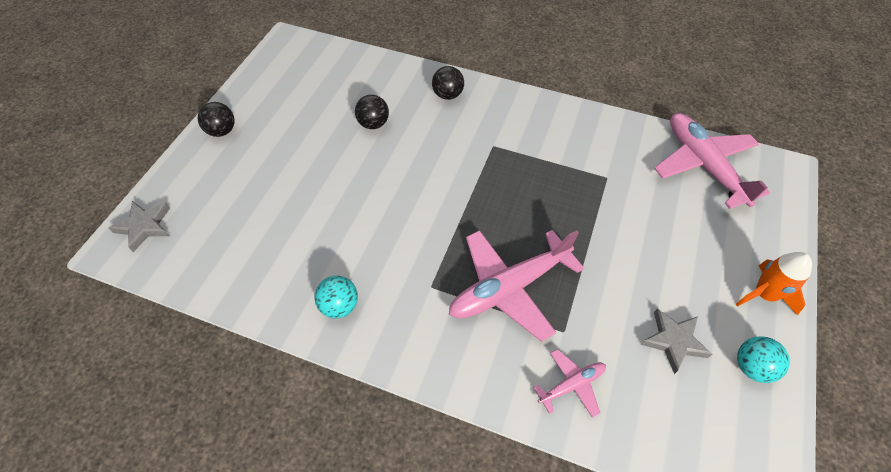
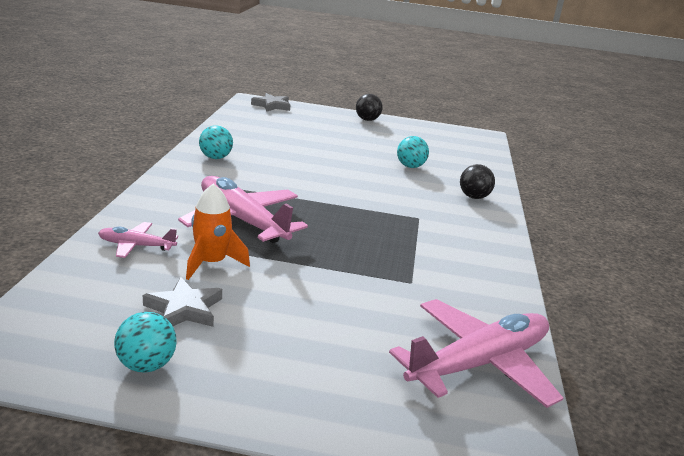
camera: 75 degrees right, 30 degrees down
(373, 124) = (410, 166): black ball -> turquoise ball
(571, 385) = (136, 246): pink plane -> pink plane turned 135 degrees clockwise
(764, 294) = (259, 393): orange rocket -> orange rocket (211, 263)

